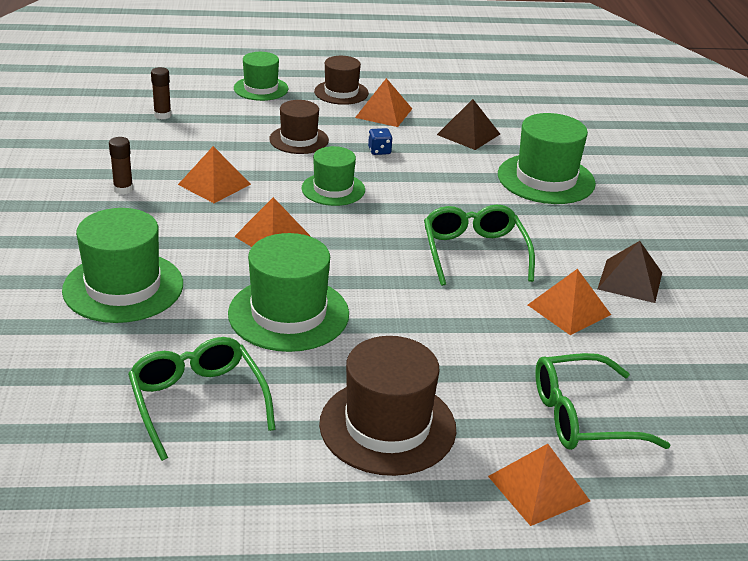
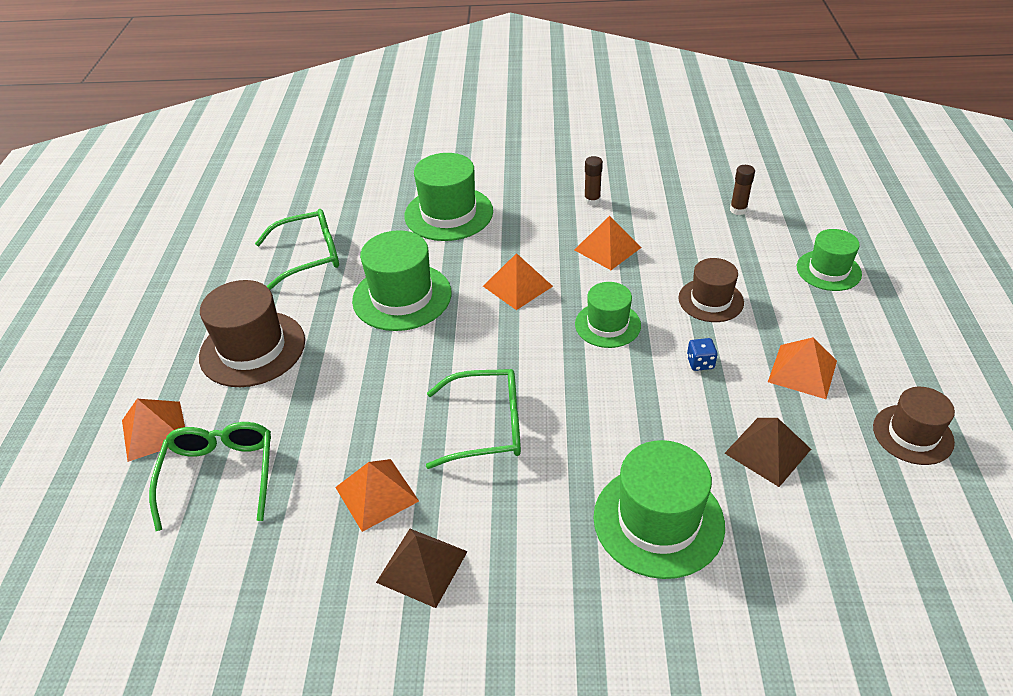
camera: 100 degrees right, 10 degrees up
(341, 92) = (846, 335): brown hat -> brown hat (912, 434)

